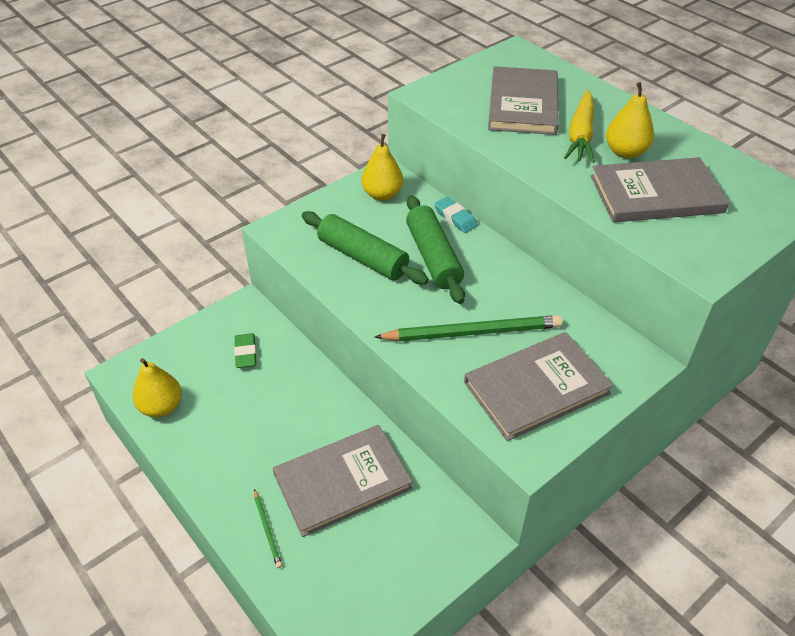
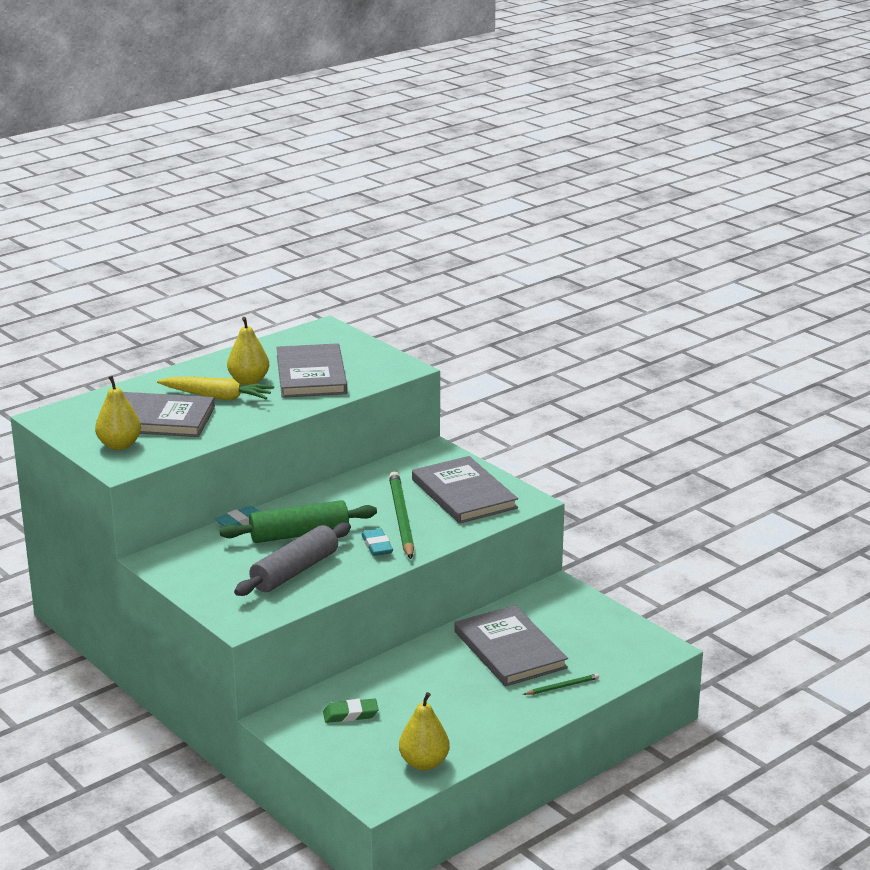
camera: 90 degrees left, 20 degrees down
(363, 257) = (295, 571): green rolling pin -> grey rolling pin
(382, 194) = (193, 561): yellow pear -> yellow pear (119, 445)
(411, 314) = (377, 546): none -> turquoise eraser

